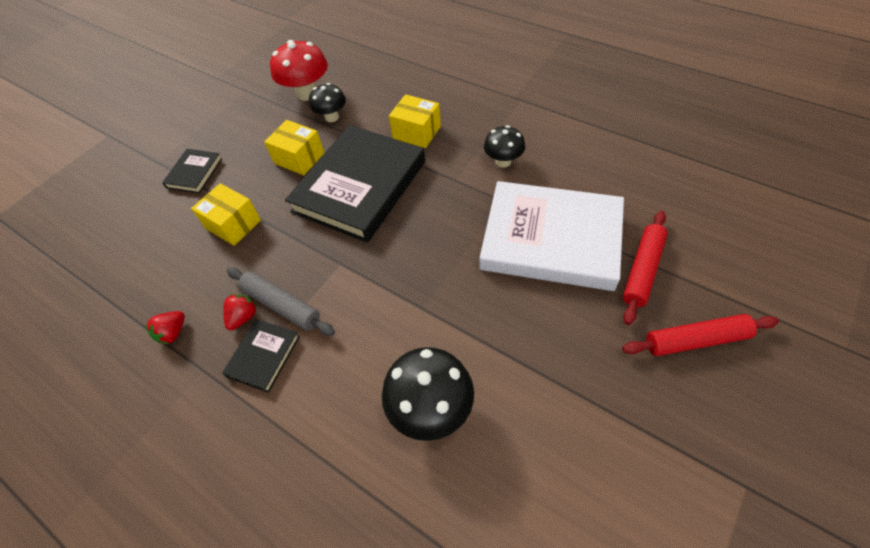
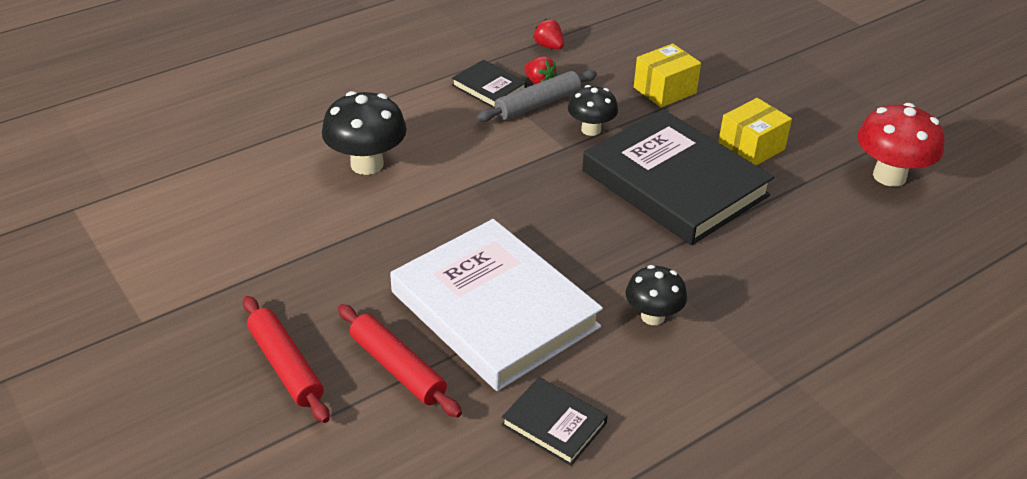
camera: 105 degrees right, 15 degrees down
(194, 173) = (762, 74): black book -> black book (554, 424)
(332, 117) = (824, 187): black mushroom -> black mushroom (591, 129)
(416, 132) = (755, 254): yellow box -> none
(551, 239) = (494, 309): white book -> white book turned 75 degrees counterclockwise
(696, 340) = (286, 366): red rolling pin -> red rolling pin turned 45 degrees counterclockwise

